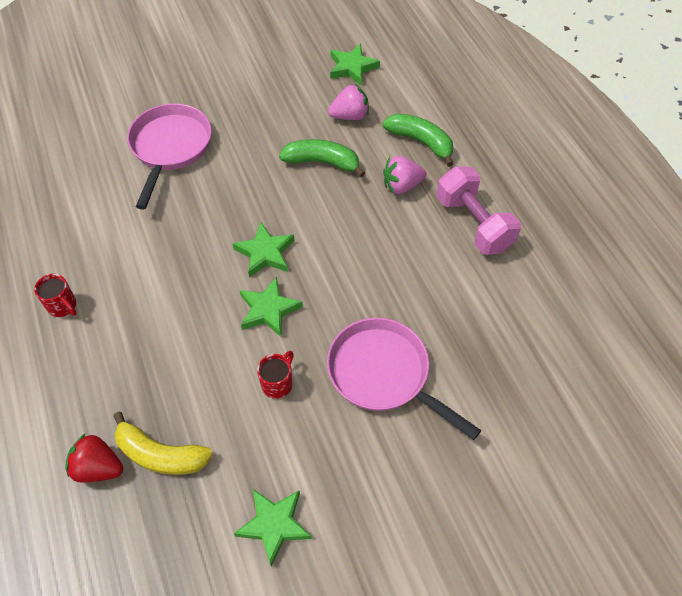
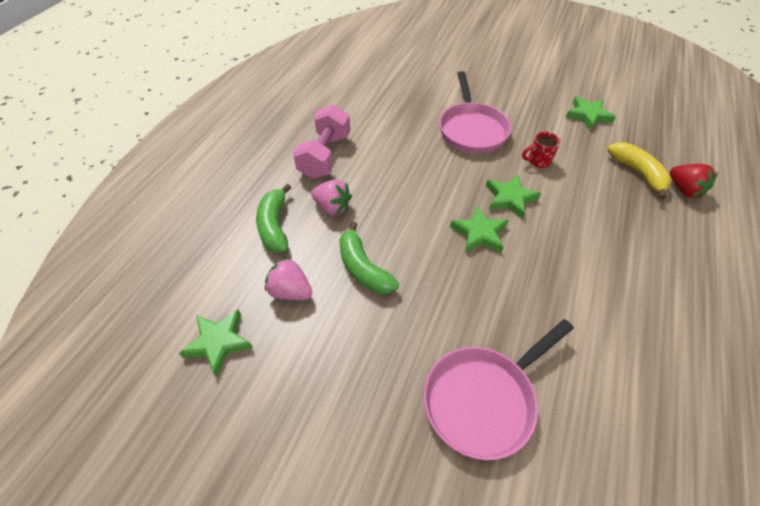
camera: 135 degrees left, 5 degrees down
(63, 306) = (678, 307): red mug -> none

